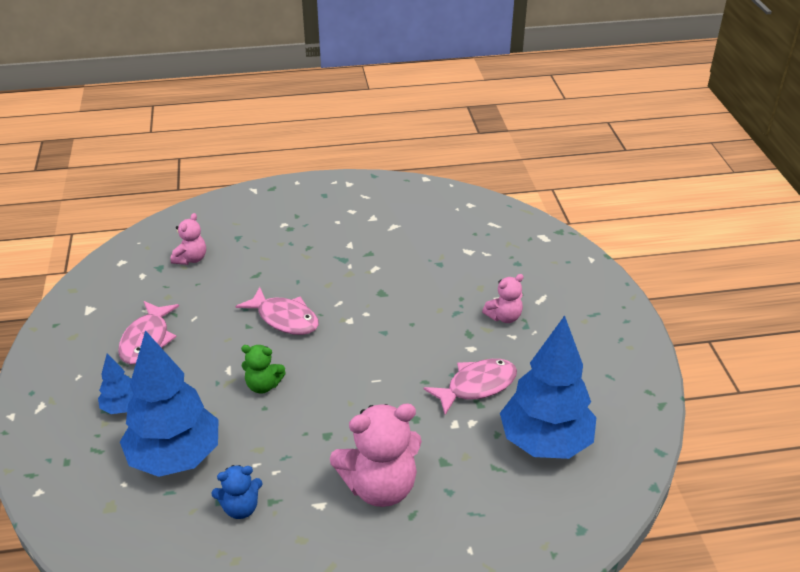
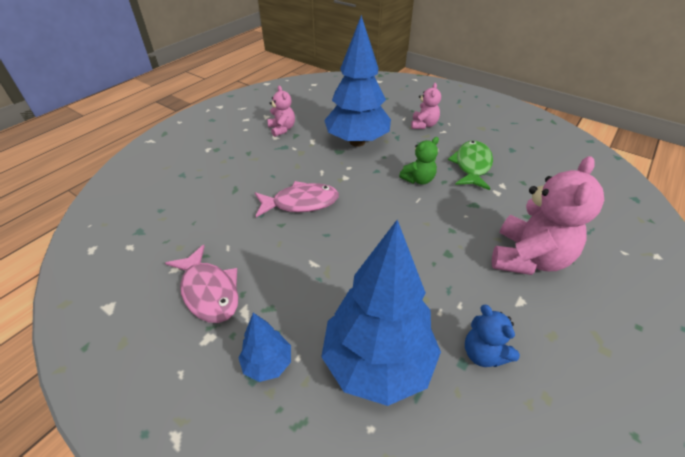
camera: 45 degrees left, 5 degrees up
(191, 259) = (161, 209): pink teddy bear -> pink teddy bear (282, 129)
(240, 508) = (483, 353): blue teddy bear -> blue teddy bear turned 120 degrees clockwise
(263, 385) = (356, 254): green teddy bear -> green teddy bear (418, 179)
(477, 386) = (472, 165): pink fish -> green fish
(545, 442) = (547, 170): blue tree -> blue tree (357, 142)

